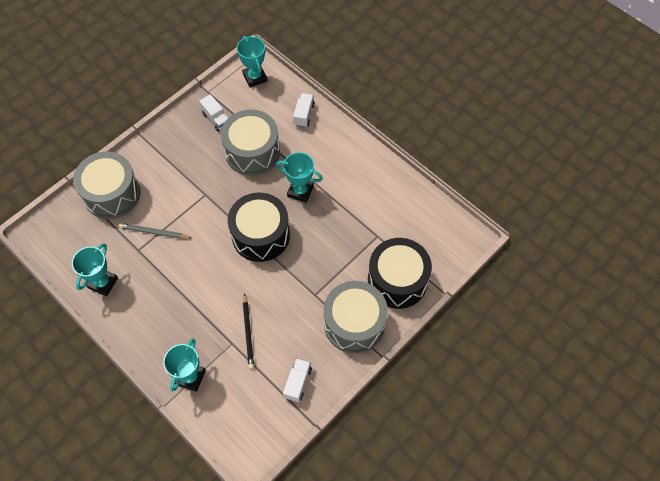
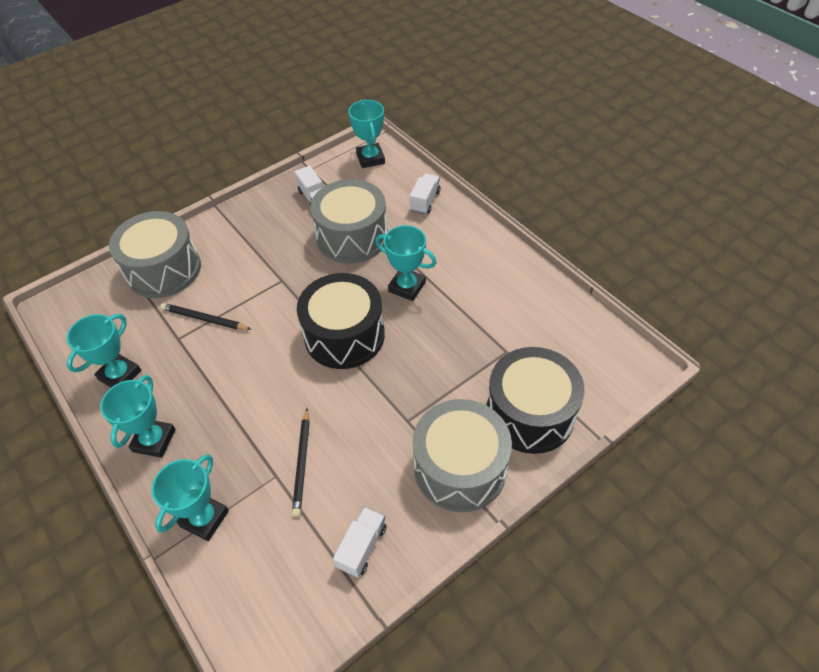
camera: 10 degrees right, 10 degrees down
(141, 328) = (154, 440): none -> turquoise trophy
(154, 232) = (204, 319): grey pencil -> black pencil

